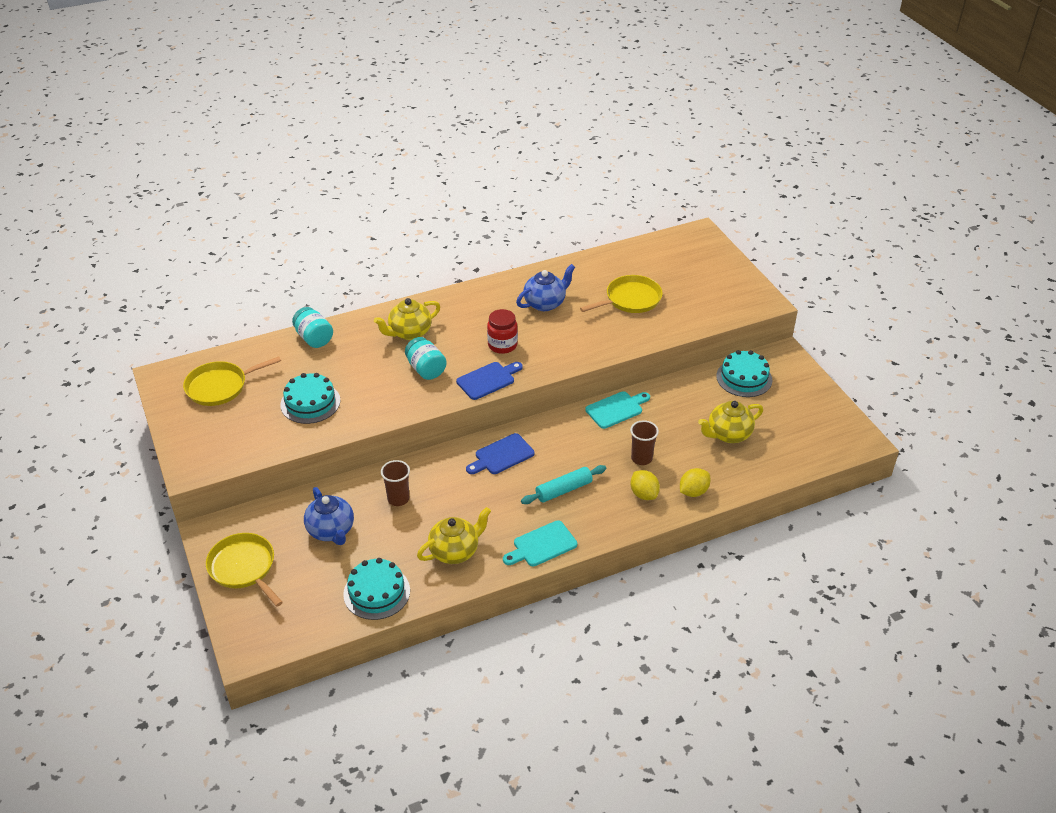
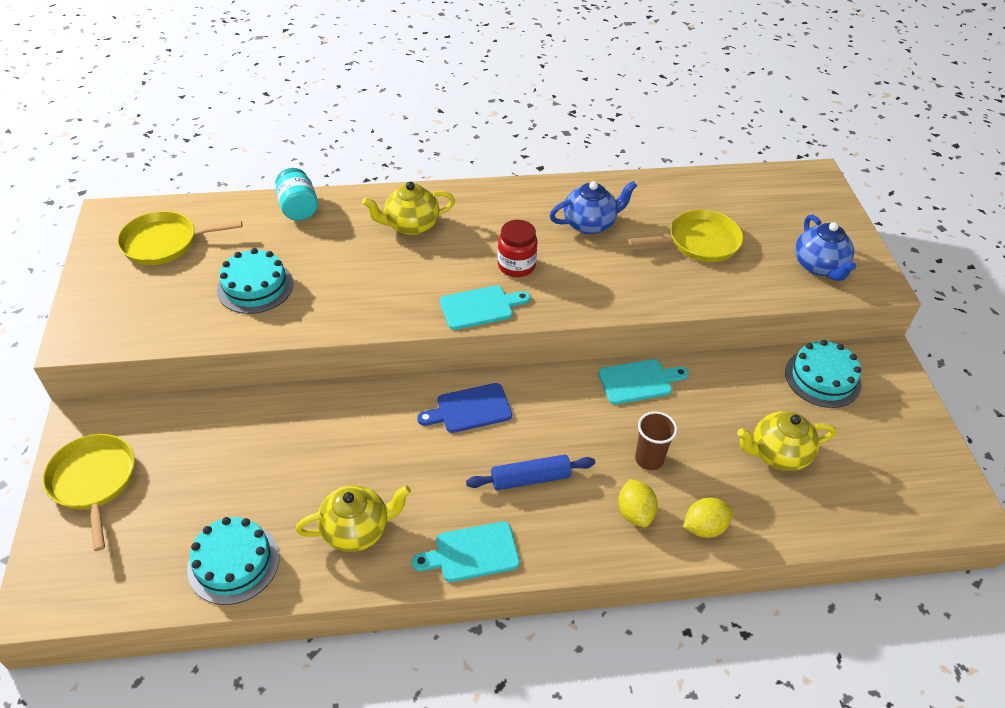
camera: 15 degrees right, 5 degrees up
(331, 531) = (219, 458): blue teapot -> blue teapot (819, 266)
(398, 499) = (318, 436): brown cup -> none
(426, 369) = (410, 276): turquoise jar -> none
(488, 380) = (480, 307): blue cutting board -> turquoise cutting board
(563, 490) = (530, 478): turquoise rolling pin -> blue rolling pin

